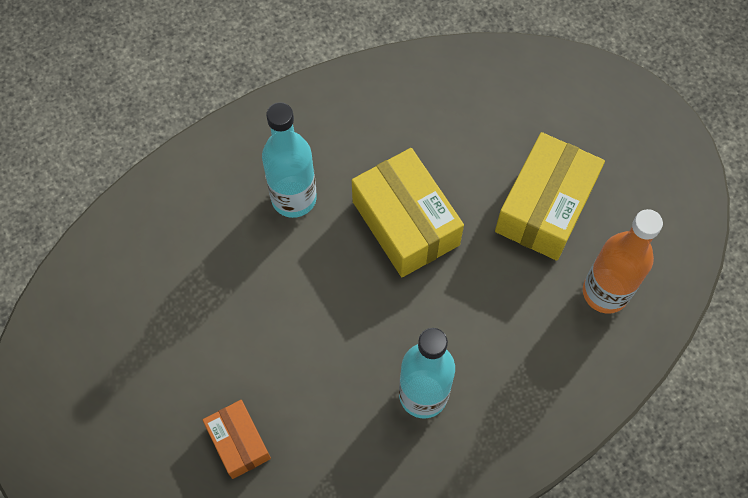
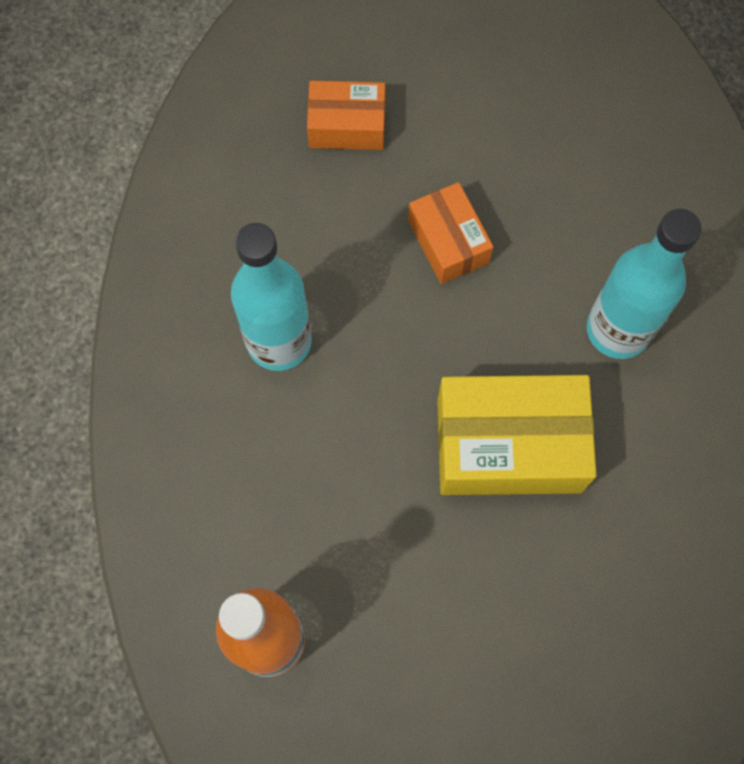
camera: 120 degrees right, 5 degrees up
(290, 327) = (448, 241): none -> orange box
(545, 207) = (431, 640): yellow box -> none

